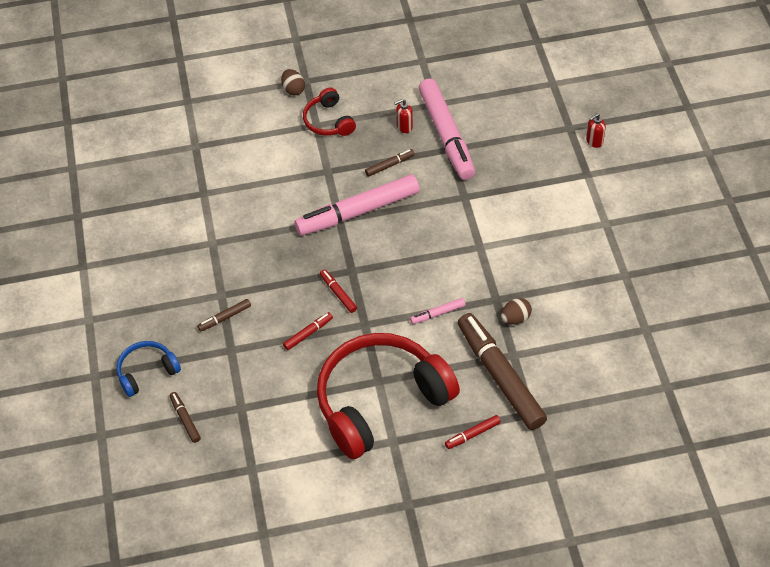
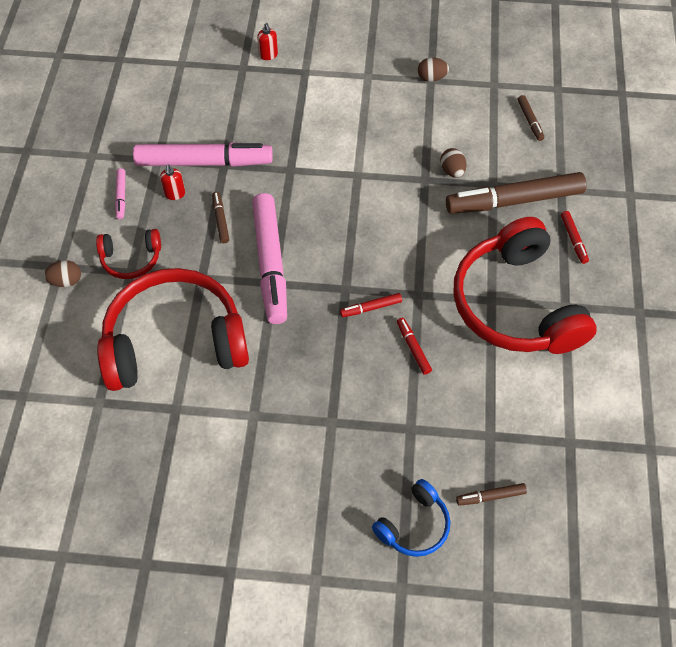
camera: 75 degrees left, 5 degrees up
(147, 372) = (414, 525): blue headphones -> blue headphones turned 120 degrees counterclockwise
(225, 318) = (365, 425): brown marker -> brown marker (530, 121)
(261, 173) = (175, 342): none -> red headphones
(438, 314) = (426, 229): pink marker -> pink marker (121, 196)
(628, 275) = (431, 78): none -> brown egg

